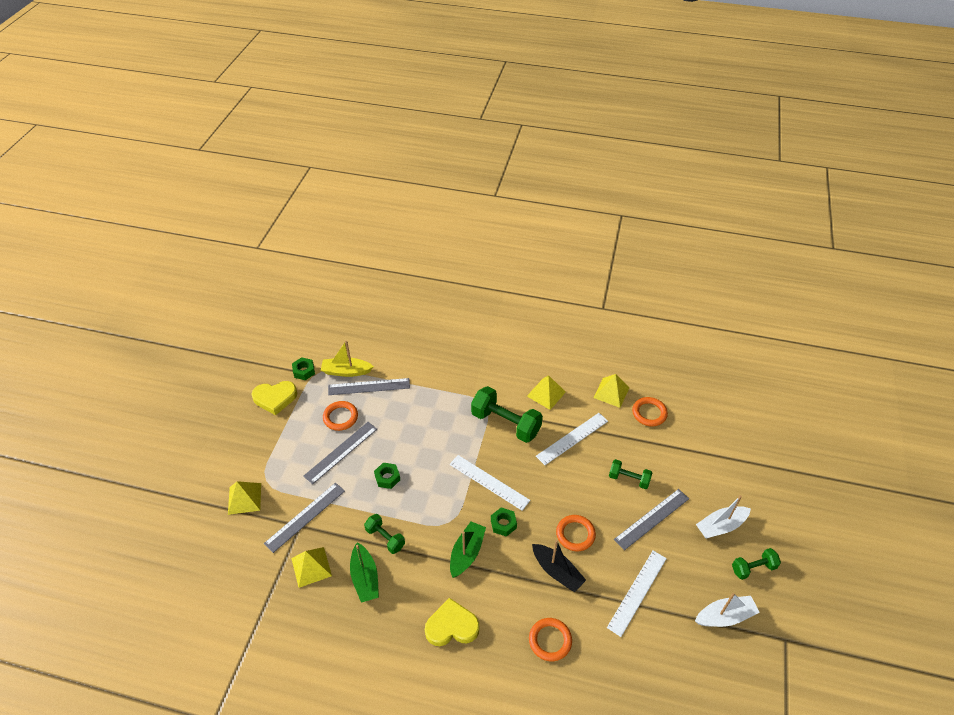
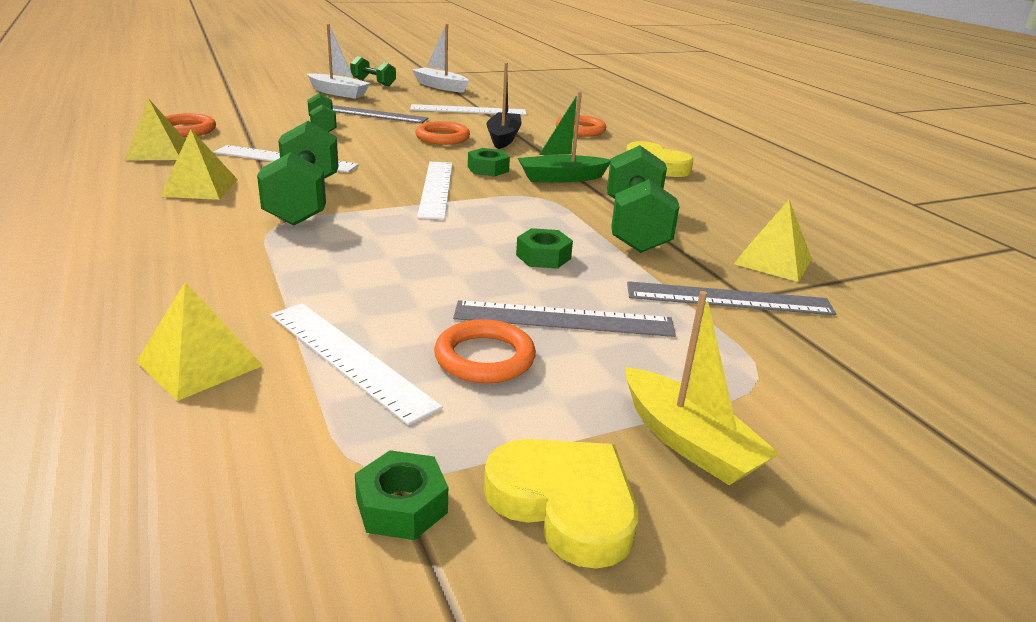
camera: 130 degrees left, 20 degrees down
(244, 498) = (831, 382): yellow pyramid -> yellow pyramid (199, 363)
(346, 371) = (327, 417): yellow boat -> yellow boat (688, 442)
(365, 578) = (706, 222): green boat -> none
(369, 387) = (349, 358): grey ruler -> white ruler
(385, 538) = (635, 227): green dumbbell -> green dumbbell, size x1.80

